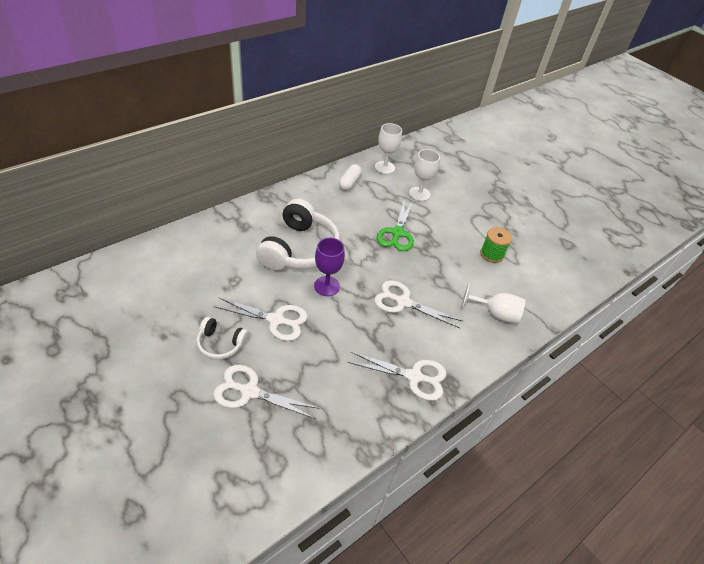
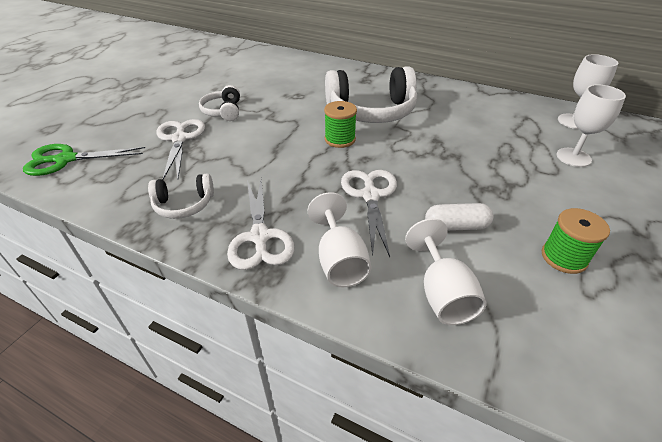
camera: 70 degrees right, 5 degrees down
(276, 320) = (270, 127): white scissors -> none
(327, 286) = (340, 139): purple goblet -> green spool
(349, 183) = (507, 109): white capsule -> white capsule (456, 226)
(353, 412) = (184, 204): none -> white headphones
(397, 233) = (477, 160): green scissors -> green scissors (66, 159)
(454, 345) = (339, 261): none -> white goblet

